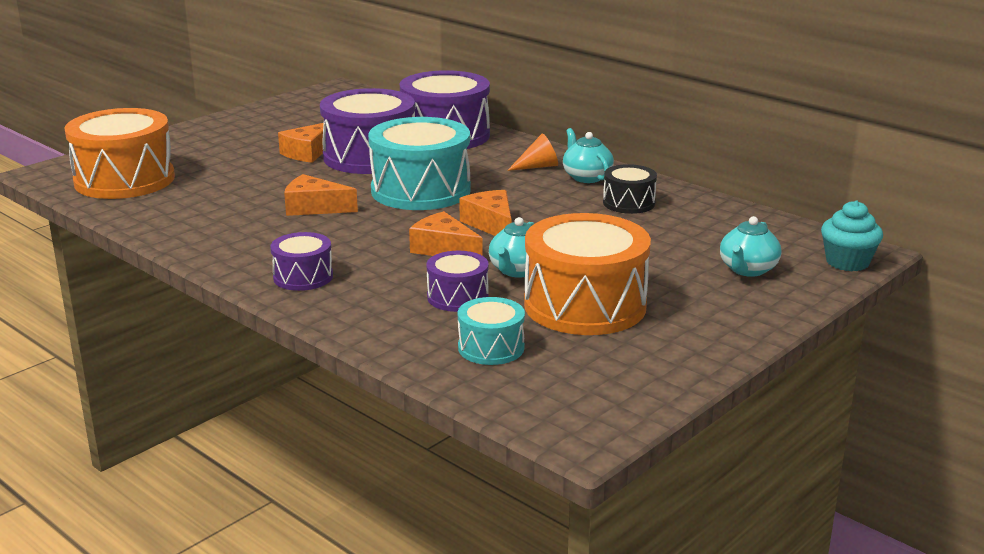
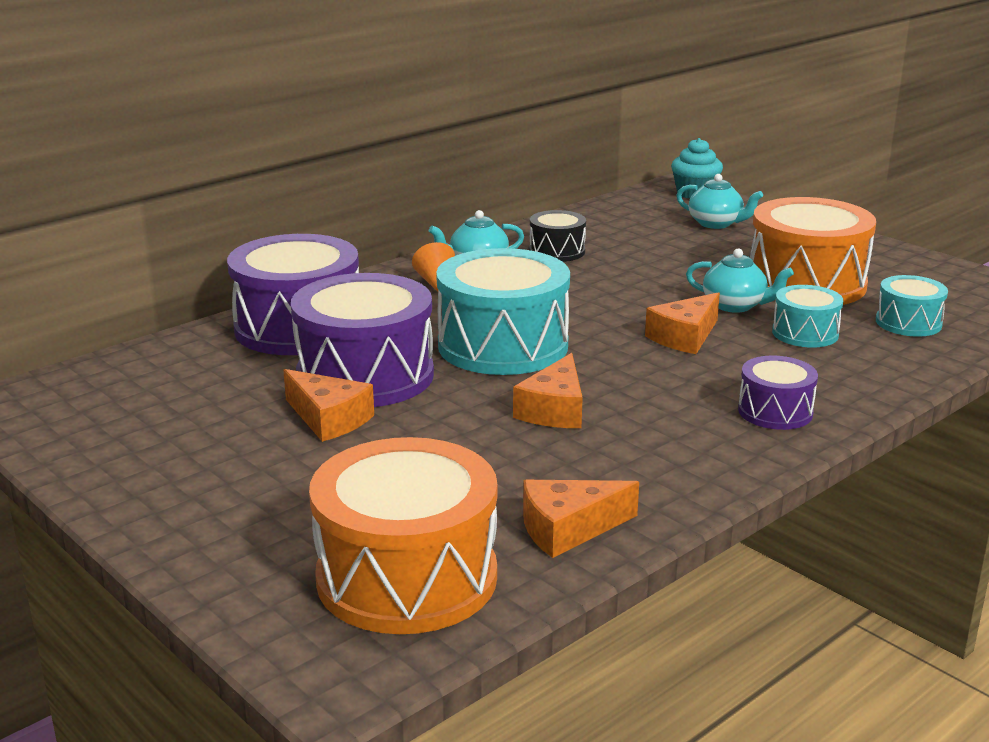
camera: 85 degrees left, 0 degrees up
(458, 297) = (805, 333): purple drum -> turquoise drum
(491, 224) = (614, 313): orange cheese -> orange cheese (568, 529)

